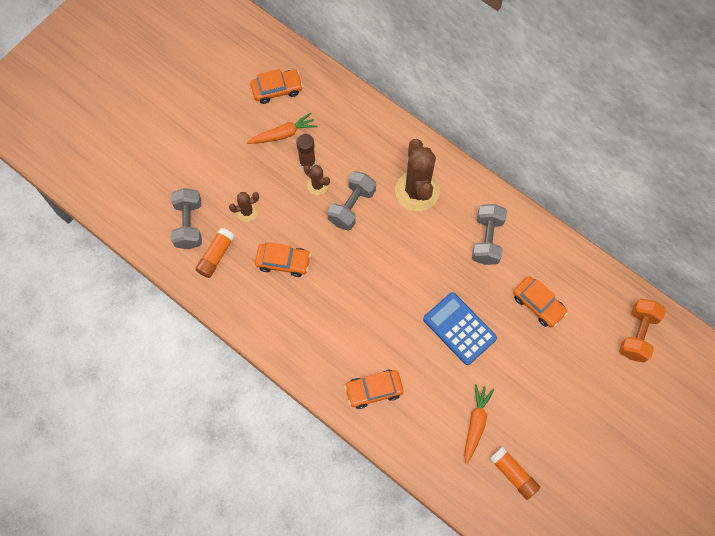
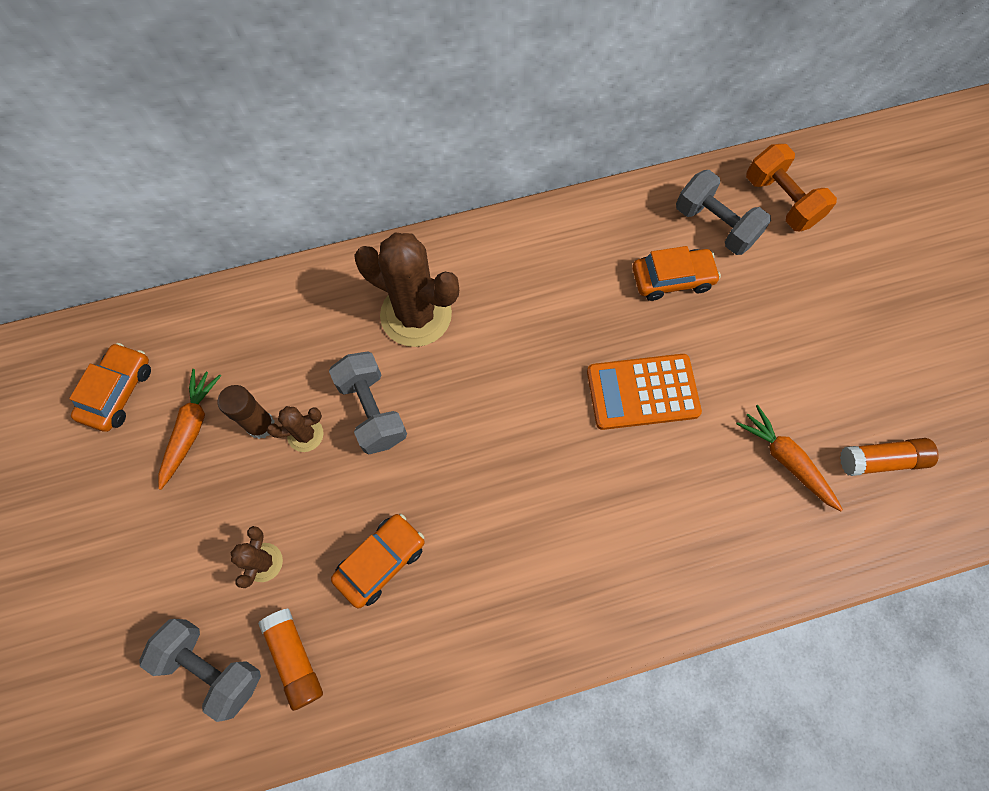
camera: 55 degrees left, 0 degrees up
(374, 390) = (658, 563): orange car -> none
(459, 328) = (642, 392): blue calculator -> orange calculator
(487, 240) = (545, 278): grey dumbbell -> grey dumbbell (715, 225)

